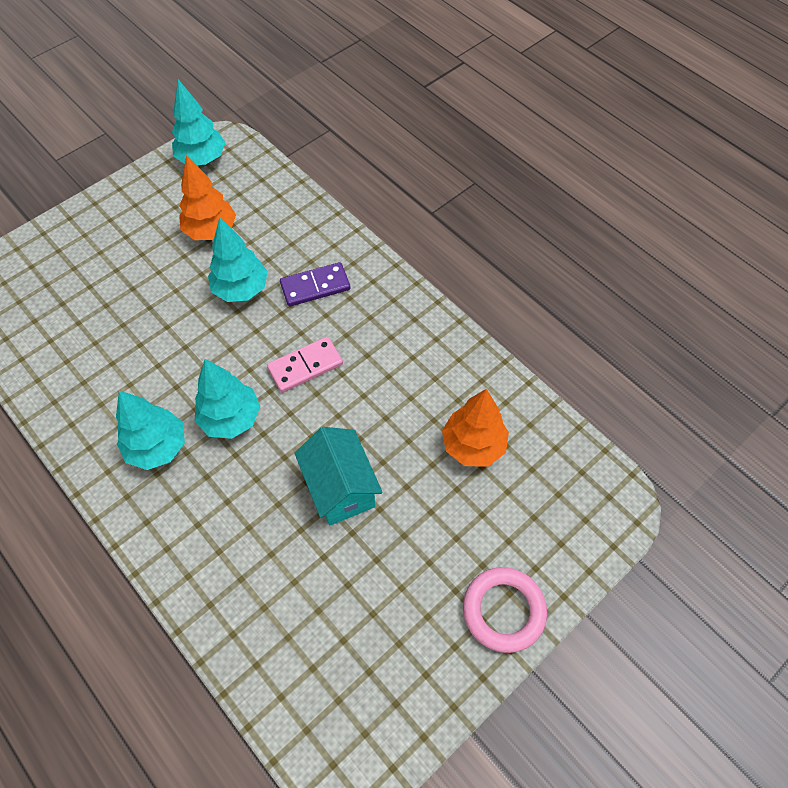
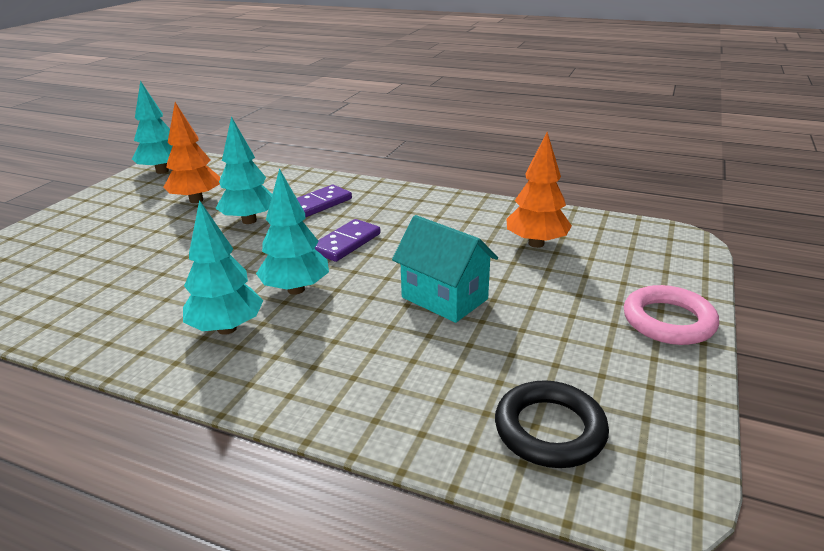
camera: 25 degrees left, 30 degrees down
(305, 366) = (346, 243): pink domino -> purple domino
(319, 678) = (549, 430): none -> black ring

